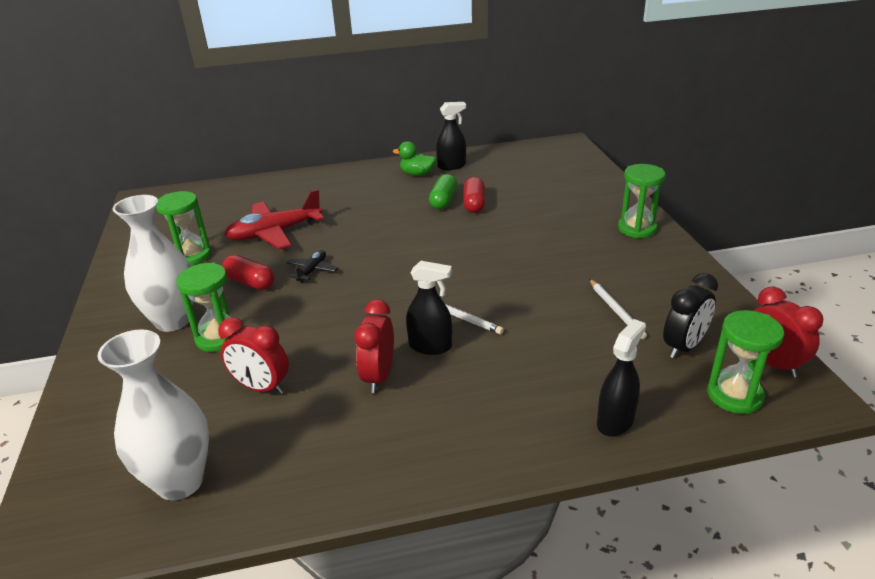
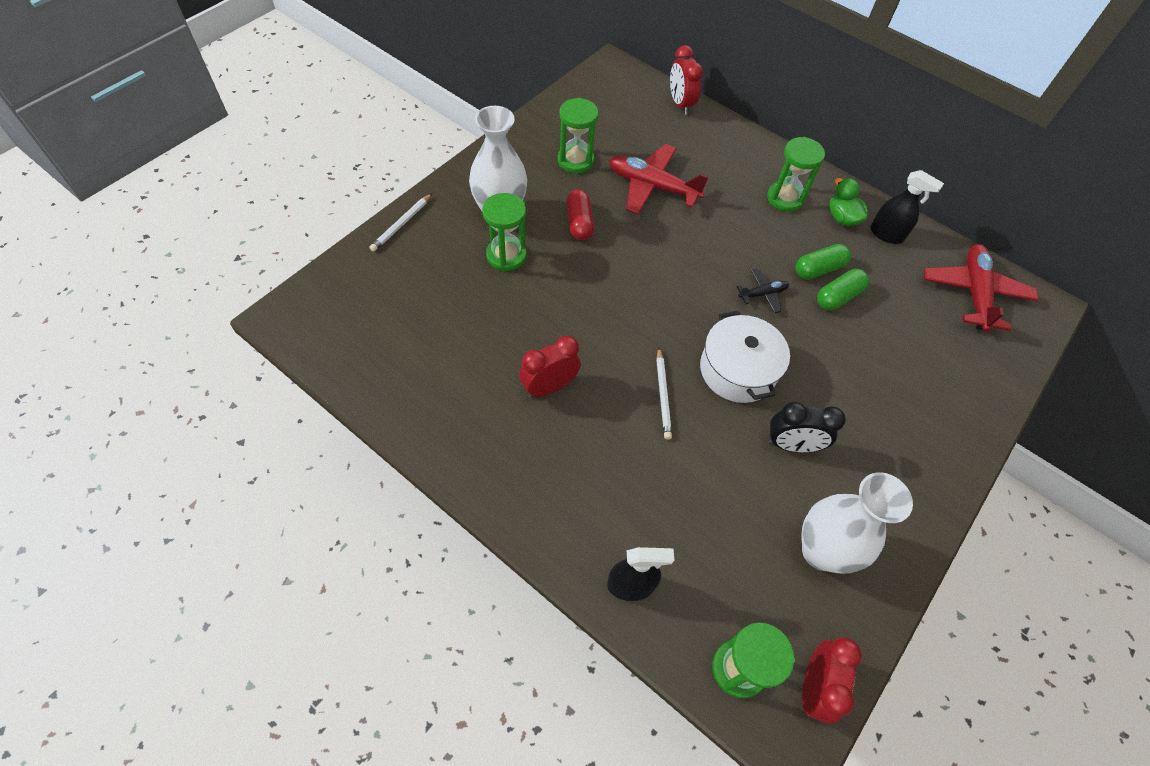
camera: 45 degrees right, 25 degrees up
(180, 481) = (373, 345): white vase -> white vase (821, 551)
(261, 387) = (481, 322): red clock -> red clock (680, 104)
(312, 270) = (629, 250): black plane -> black plane (763, 294)
(430, 346) = (610, 398): black spray bottle -> none
(474, 204) = (838, 297): red capsule -> green capsule
(480, 271) = (737, 370): none -> white pot
(532, 159) = (974, 293): none -> red plane
(616, 310) = (778, 512): white pencil -> white pencil (401, 224)
(637, 229) = (934, 462): green hourglass -> green hourglass (785, 198)
(683, 347) = (773, 596): black clock -> black clock (791, 445)

